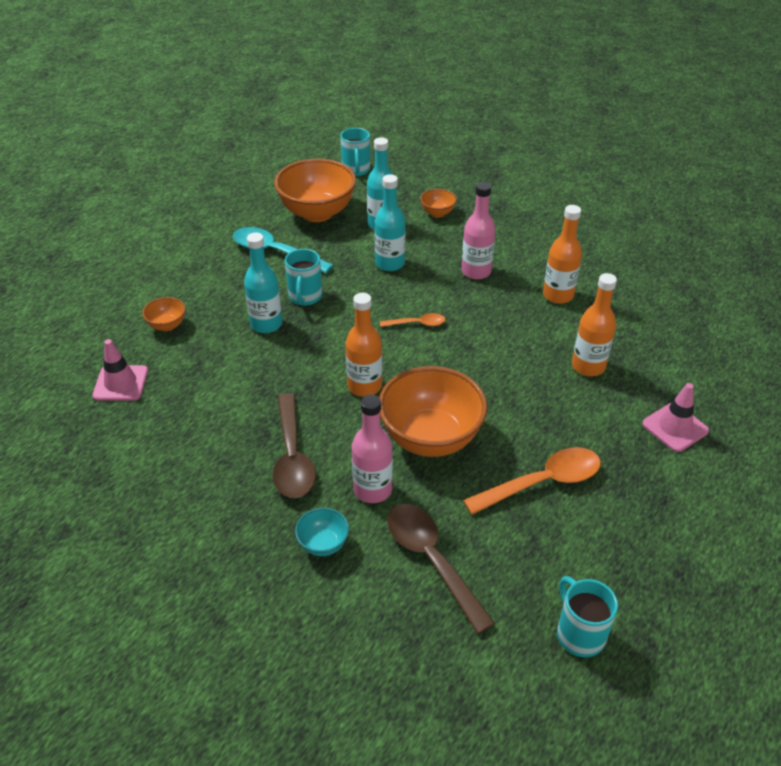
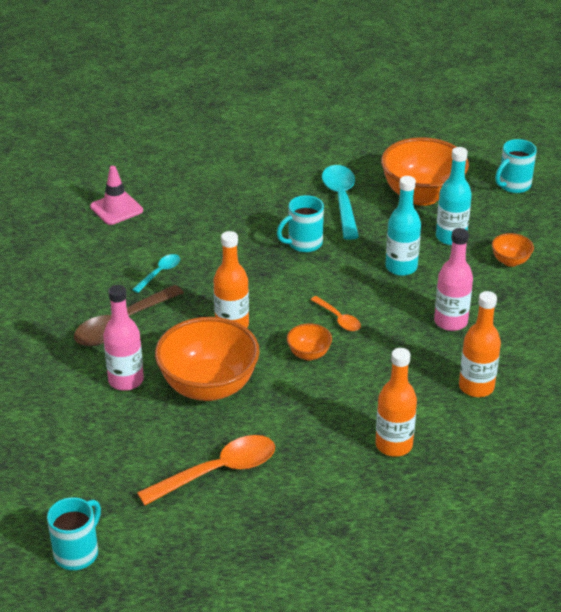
camera: 55 degrees right, 5 degrees down
(167, 325) = (196, 196): orange bowl -> orange bowl (309, 354)
(247, 398) = (160, 273): none -> turquoise spoon
(266, 324) = (249, 241): turquoise bottle -> none
(323, 544) = (53, 380): turquoise bowl -> none
(431, 560) = (83, 442): brown spoon -> none
(542, 482) = (218, 471): orange spoon -> orange spoon turned 60 degrees counterclockwise
(675, 427) = (368, 533): pink traffic cone -> none

